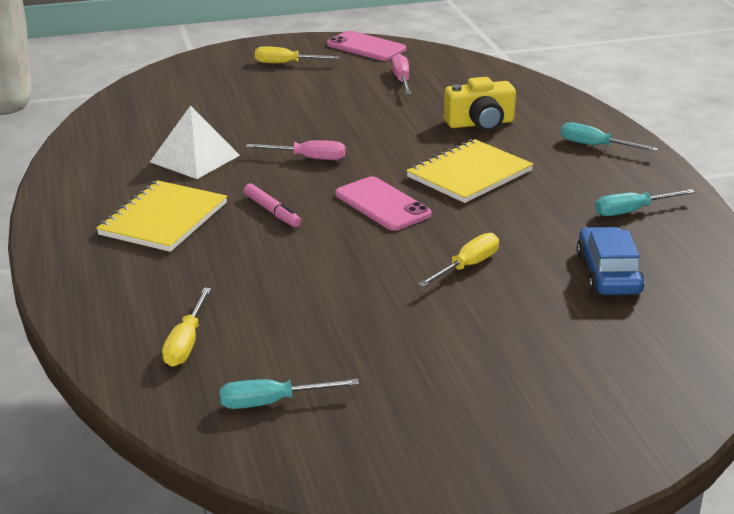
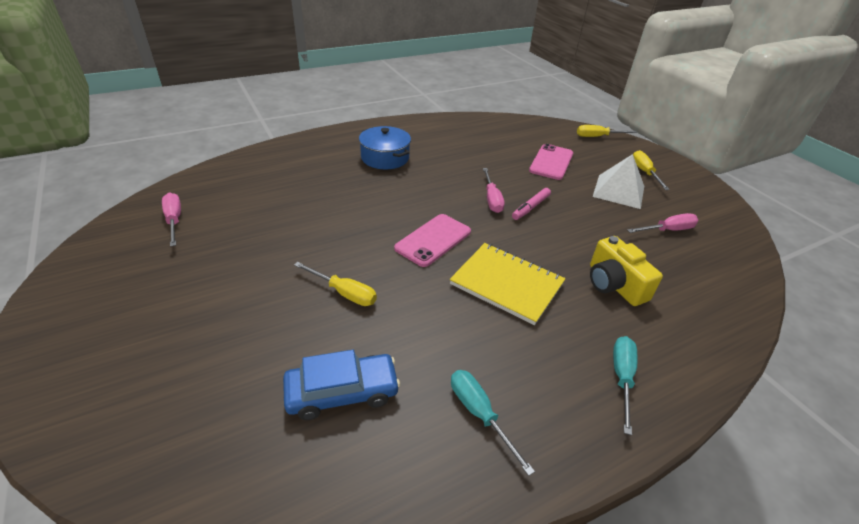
camera: 75 degrees right, 10 degrees up
(164, 219) = (385, 158): yellow notebook -> blue pot
(186, 343) = (243, 184): yellow screwdriver -> yellow screwdriver (598, 137)
(195, 158) = (468, 157): white pyramid -> white pyramid (619, 191)
(272, 211) = (406, 193): pink marker -> pink marker (530, 207)
(272, 402) = (174, 220): turquoise screwdriver -> pink screwdriver
(366, 47) = (716, 205): pink phone -> pink phone (551, 162)

